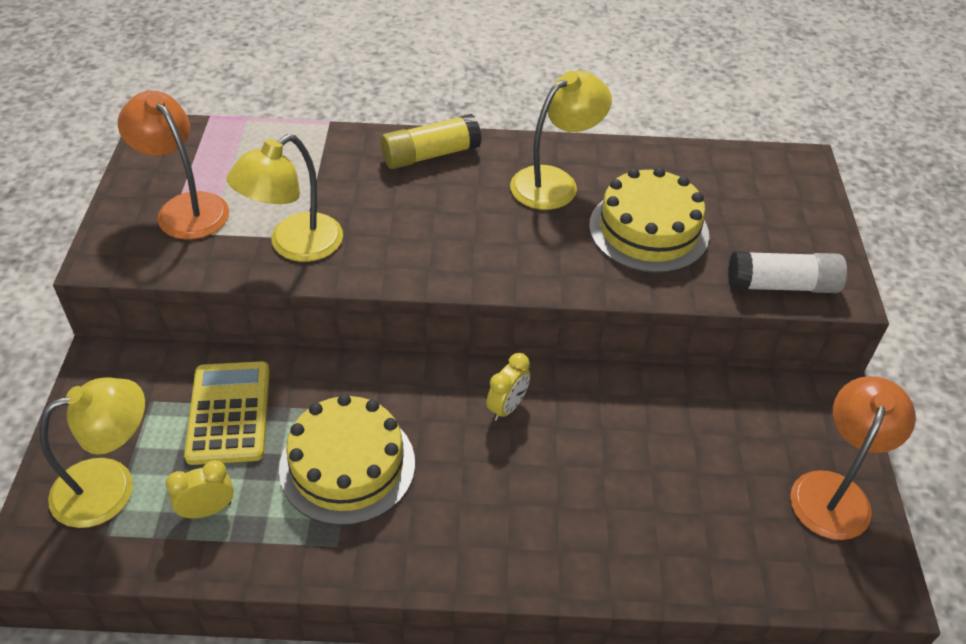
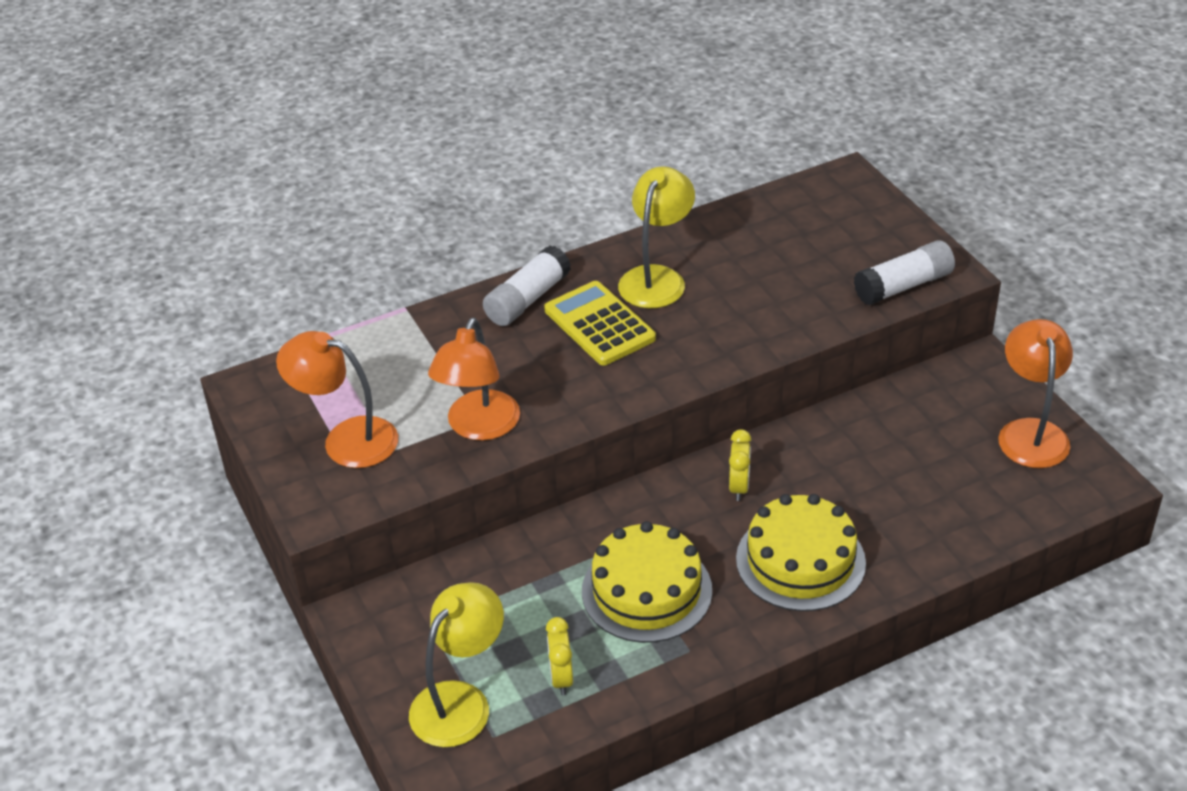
camera: 25 degrees left, 5 degrees down
(207, 510) = (561, 678): yellow clock -> yellow clock turned 45 degrees counterclockwise
(229, 413) = (509, 600): yellow calculator -> yellow calculator (599, 324)
(294, 245) = (479, 427): yellow lamp -> orange lamp
(430, 155) = (527, 299): yellow glue stick -> white glue stick
(648, 230) = (767, 286): yellow cake -> yellow cake (800, 561)

